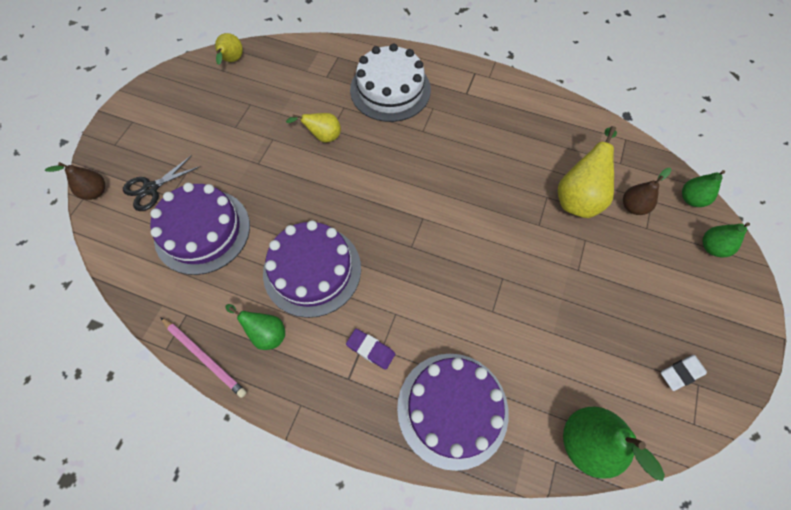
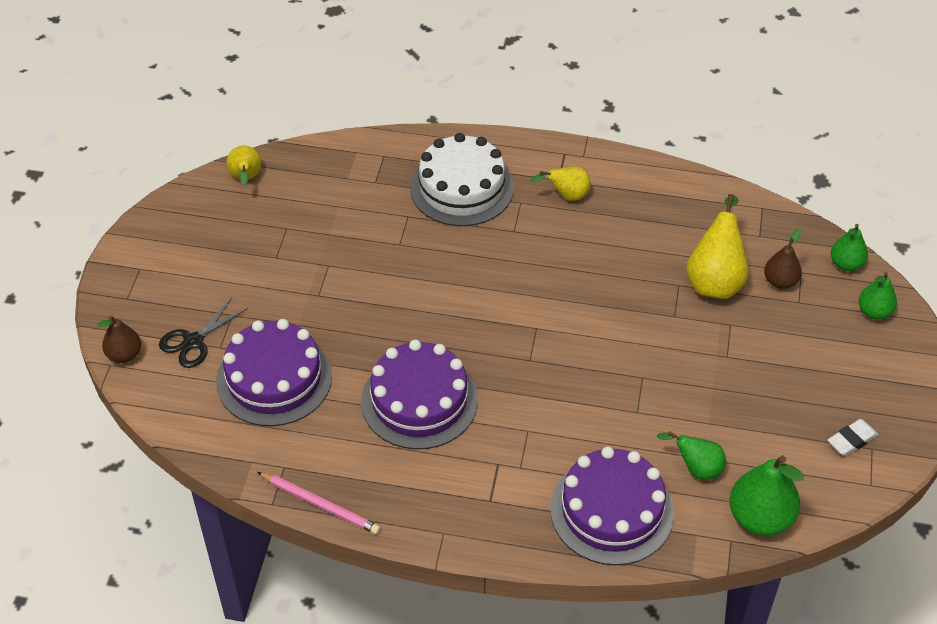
camera: 10 degrees left, 15 degrees down
(266, 333) = (384, 471): green pear -> green pear (696, 468)
(323, 137) = (391, 254): yellow pear -> yellow pear (566, 196)
(370, 350) = (508, 469): purple eraser -> none

